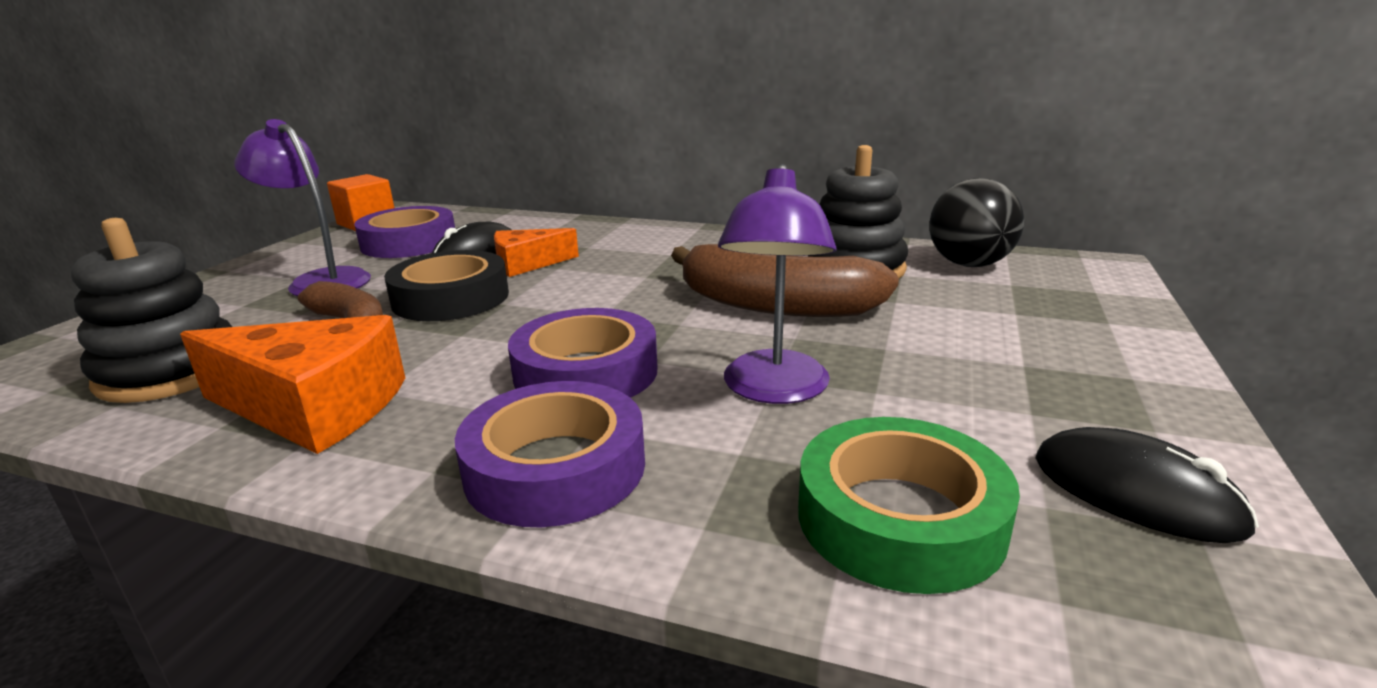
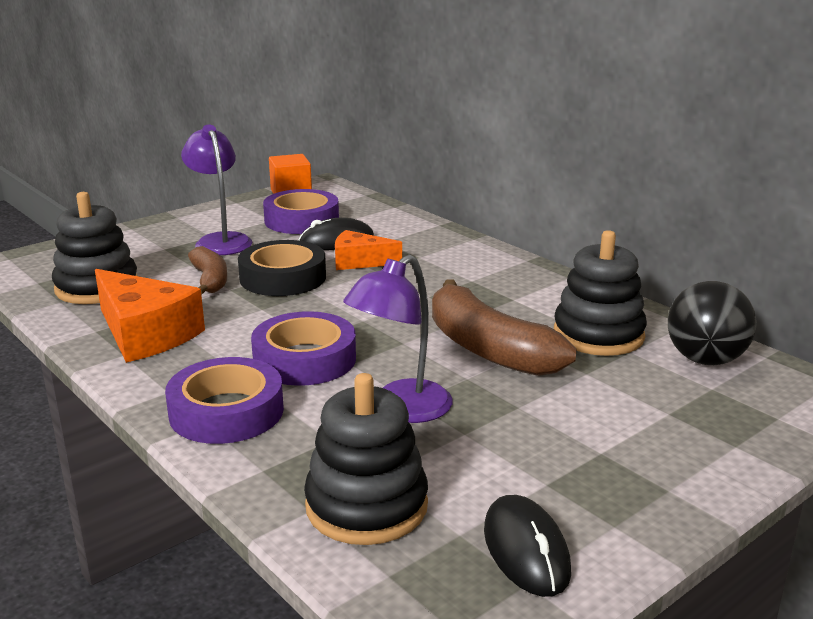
camera: 30 degrees right, 0 degrees up
(900, 518) = (366, 506): green tape -> black stacking toy

